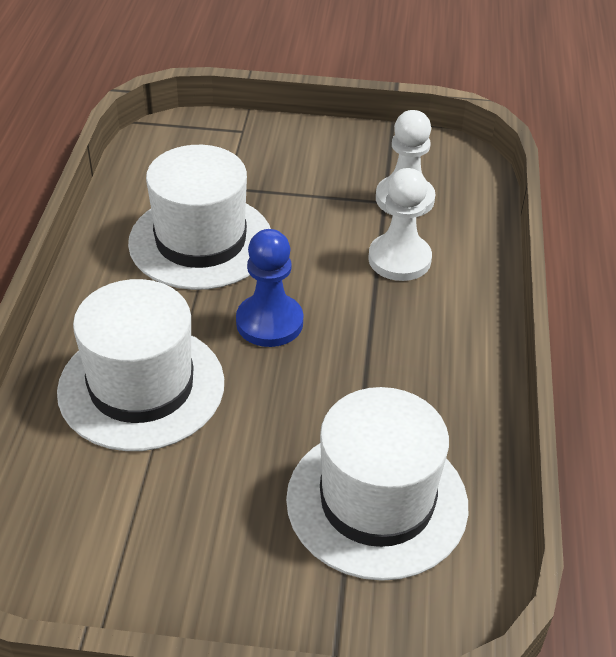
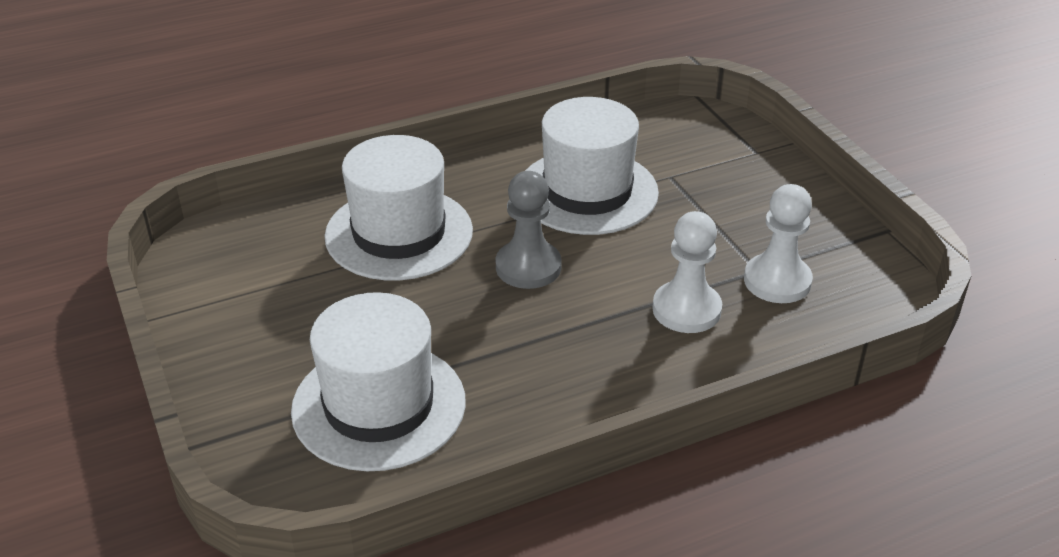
camera: 60 degrees right, 5 degrees down
(269, 322) = (528, 267): blue pawn -> grey pawn

